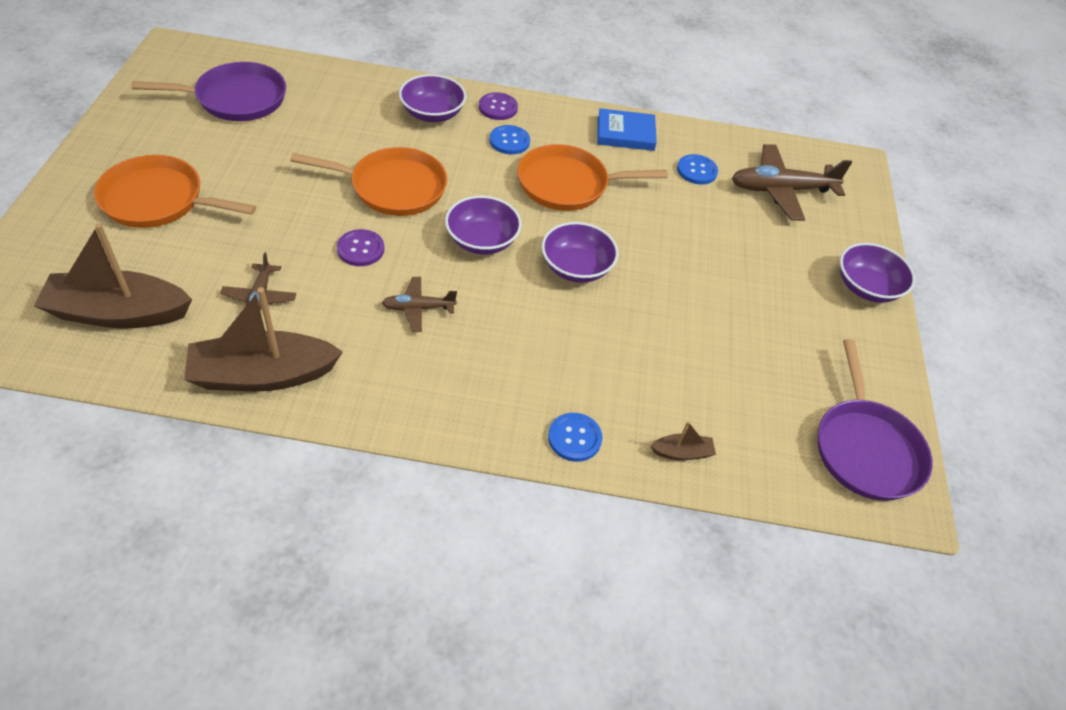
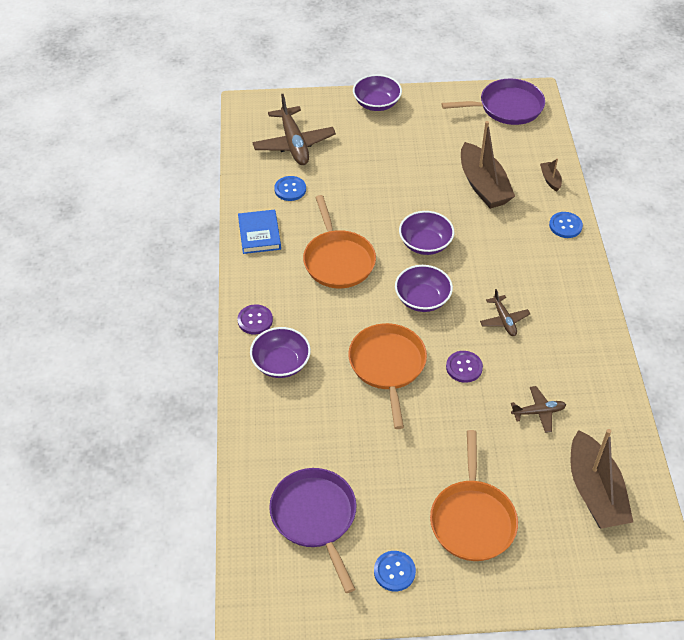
camera: 95 degrees left, 0 degrees up
(263, 375) = (601, 387): brown boat -> brown boat (483, 185)
(509, 141) = (298, 304): blue button -> blue button (394, 571)

